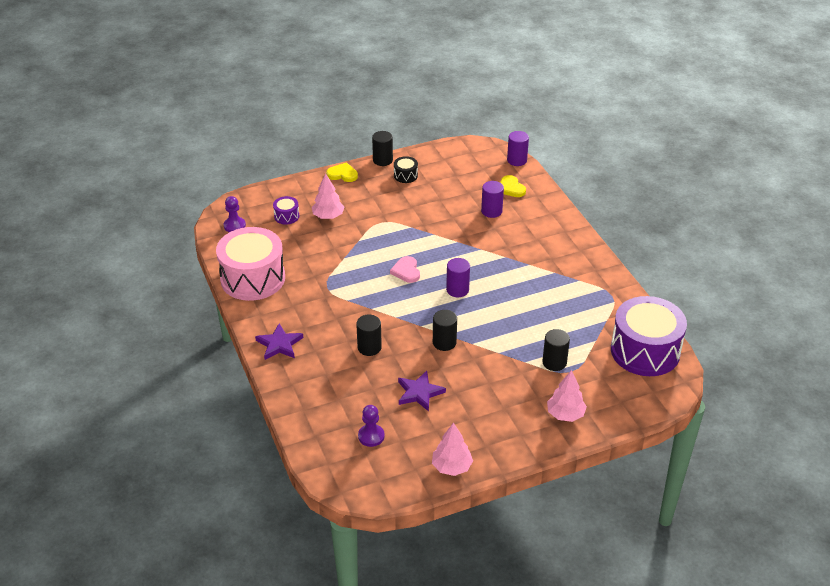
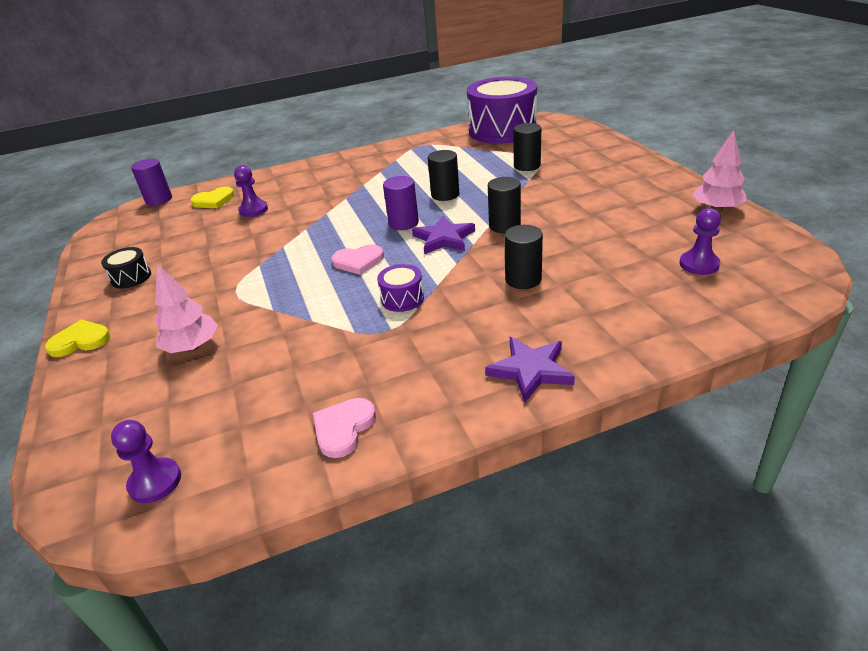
camera: 85 degrees left, 5 degrees down
(253, 278) = (343, 428): pink drum -> pink heart
(286, 216) = (164, 400): purple drum -> purple drum (402, 298)
(342, 174) = (80, 341): yellow heart -> yellow heart turned 60 degrees clockwise
(382, 160) = (74, 301): black cylinder -> black cylinder (445, 195)
(419, 393) = (601, 236): purple star -> purple star (444, 238)
(491, 211) = (253, 210): purple cylinder -> purple pawn
(565, 414) = (603, 158): pink tree -> none

